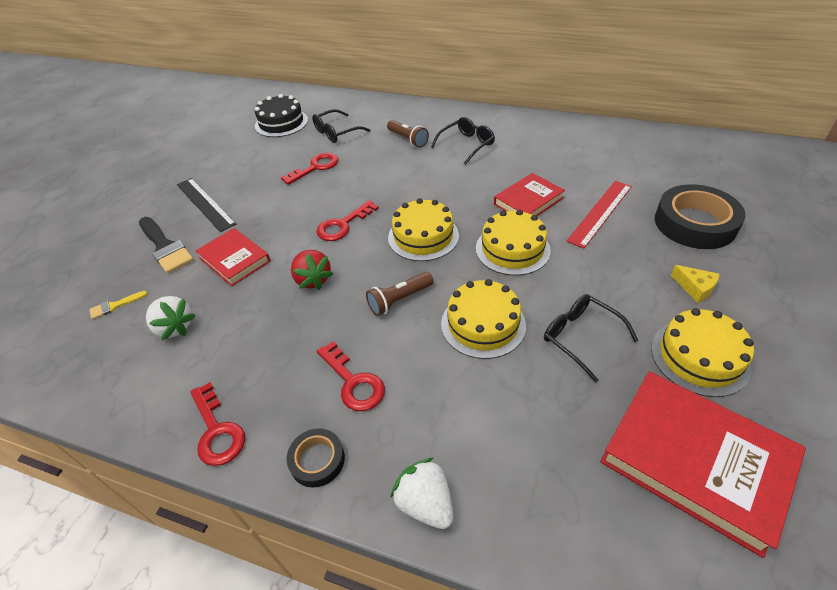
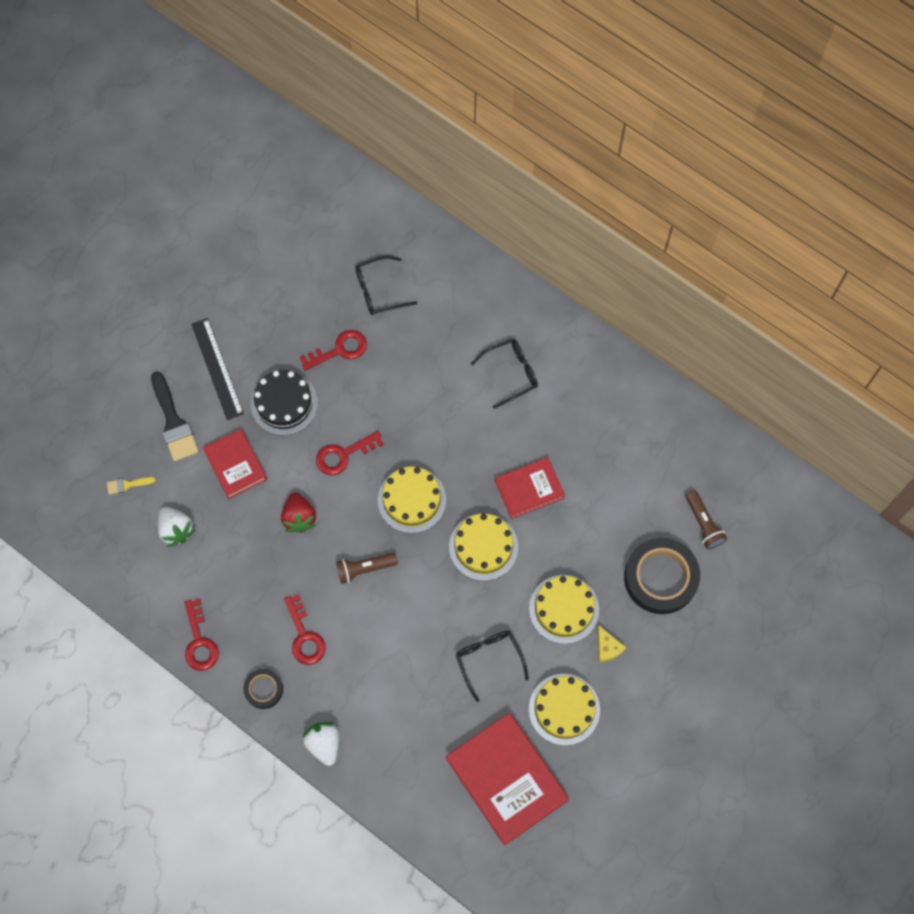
camera: 15 degrees right, 25 degrees up
(281, 123) = (321, 243): black cake -> black cake (284, 403)
(408, 139) = (452, 337): brown flashlight -> brown flashlight (703, 524)
(483, 324) = (421, 619): yellow cake -> yellow cake (564, 609)
(600, 213) = (586, 531): red ruler -> none

